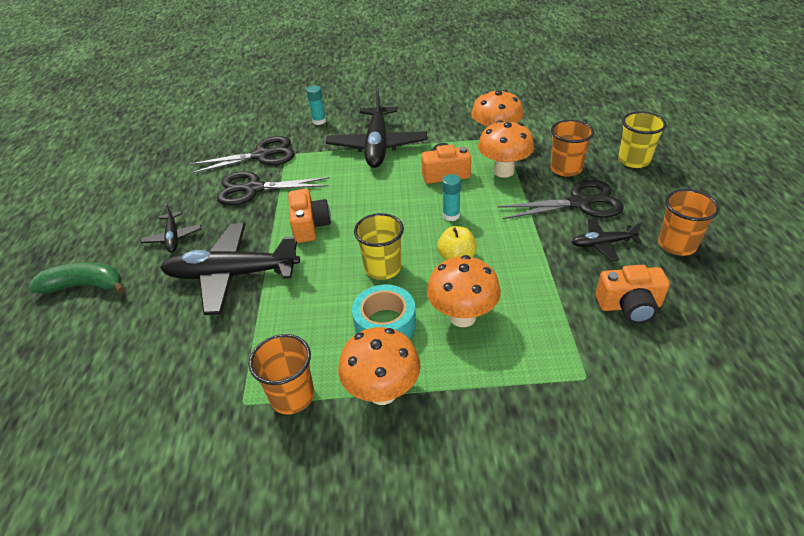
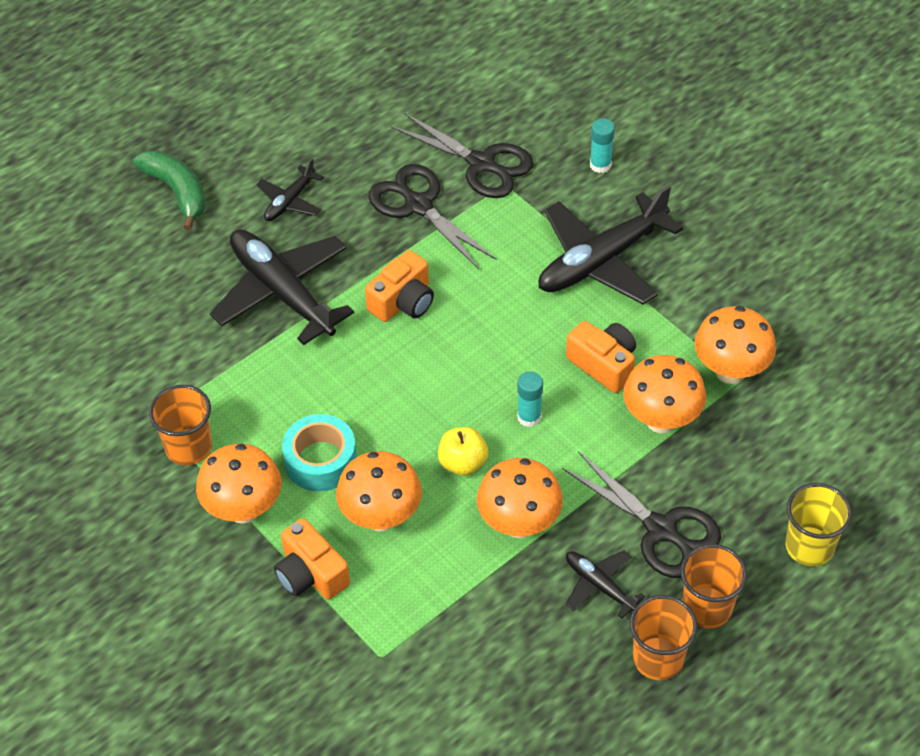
camera: 50 degrees right, 10 degrees up
(383, 268) = (393, 409): yellow cup -> none
(526, 255) = (519, 524): none -> orange mushroom
(565, 169) = (724, 481): orange cup -> orange cup (707, 607)
(629, 306) = (512, 652): orange camera -> orange camera (311, 574)

